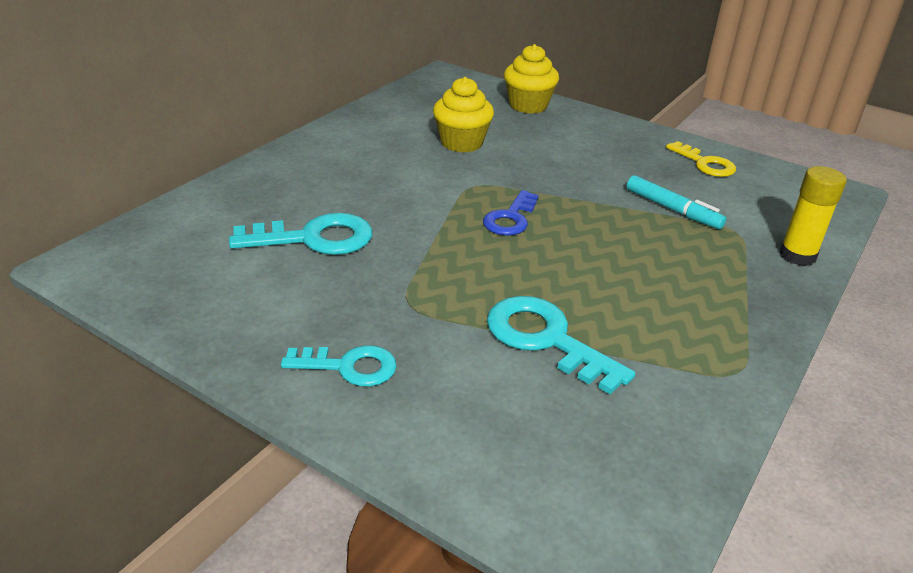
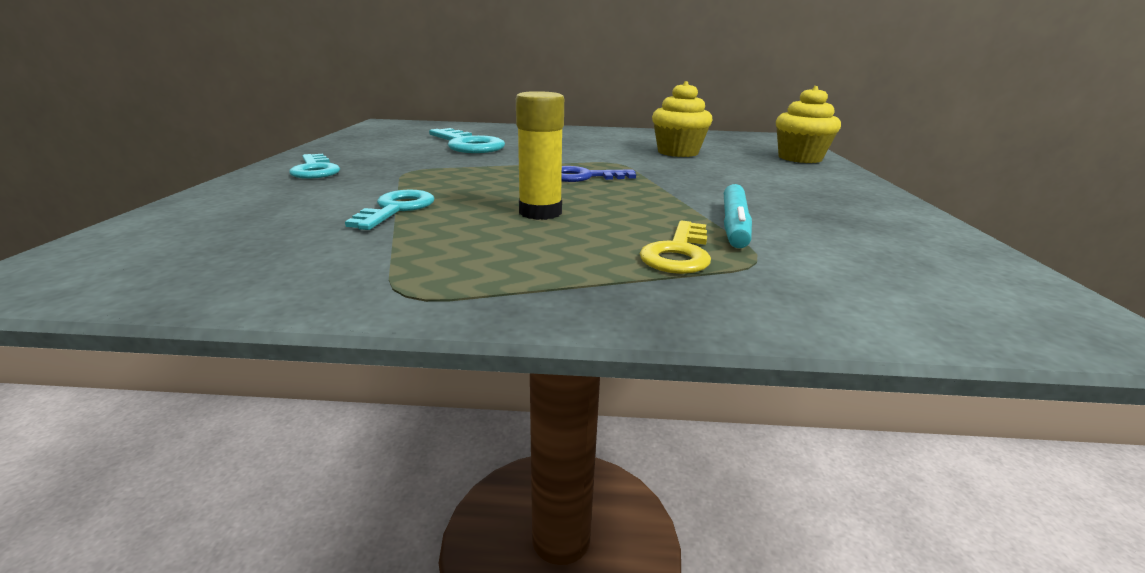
camera: 60 degrees right, 10 degrees down
(546, 339) = (396, 209): turquoise key -> turquoise key, size x0.66
(705, 163) = (892, 228): yellow key -> yellow key (678, 253)
(797, 255) = (776, 307): yellow glue stick -> yellow glue stick (540, 212)

